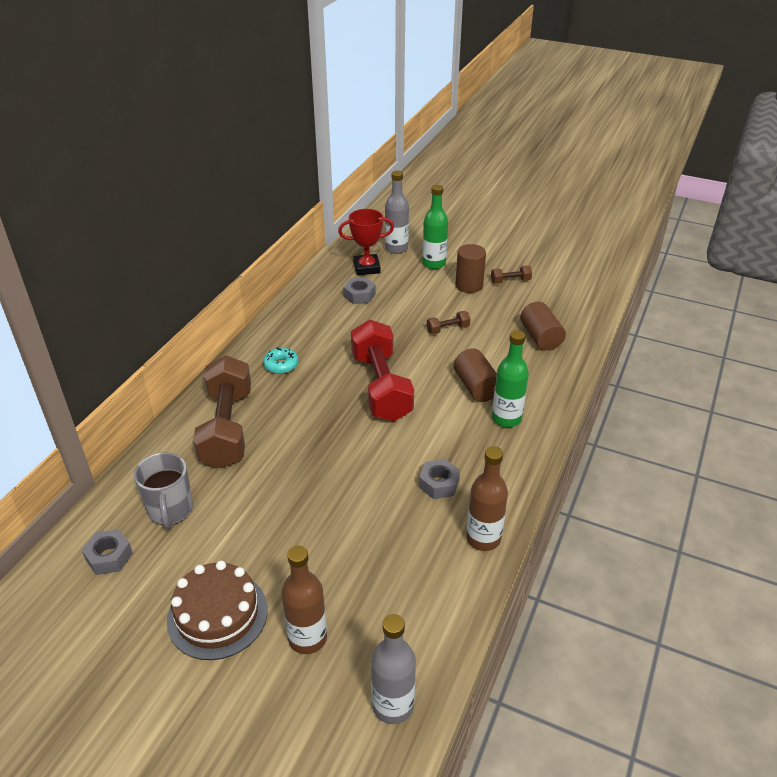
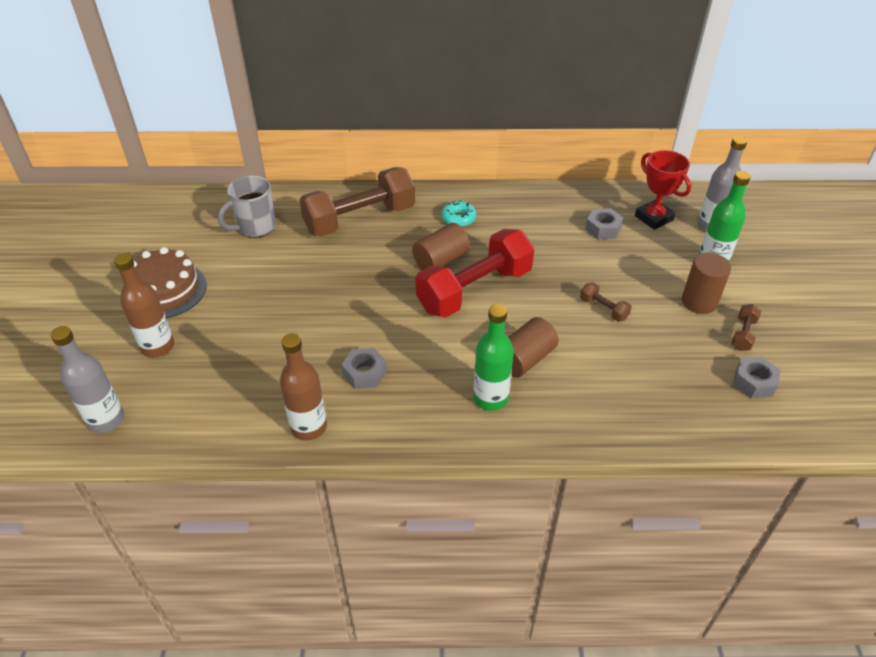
camera: 65 degrees right, 5 degrees up
(109, 557) = (200, 218): grey nut -> grey nut (754, 382)
(510, 281) = (743, 334): brown dumbbell -> brown dumbbell turned 60 degrees clockwise
(540, 337) = (656, 391): brown cylinder -> brown cylinder (441, 260)

